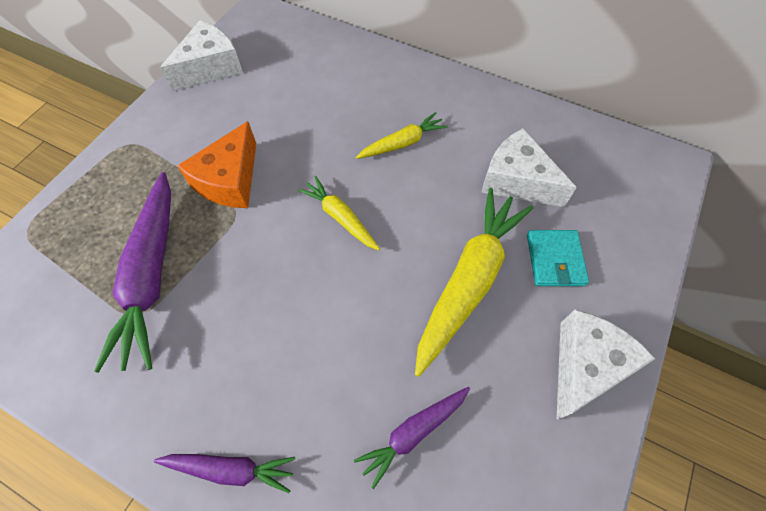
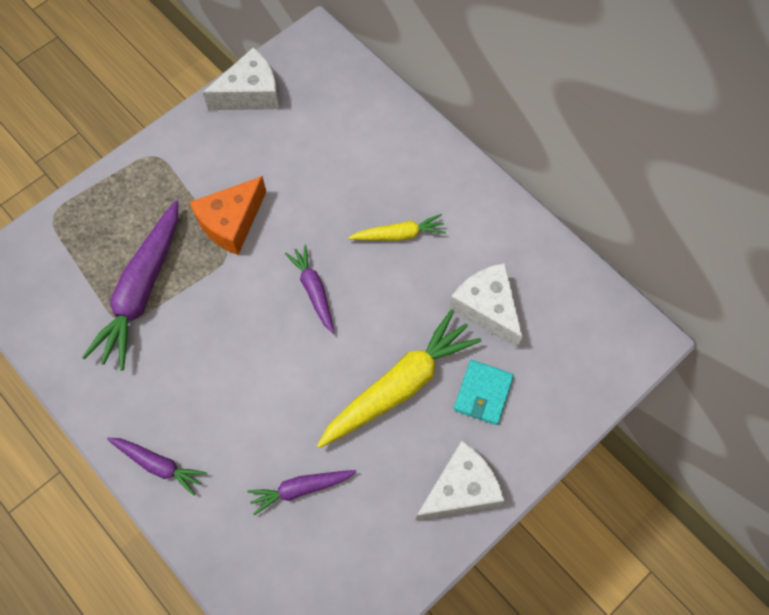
camera: 20 degrees right, 5 degrees up
(340, 217) = (313, 290): yellow carrot -> purple carrot

